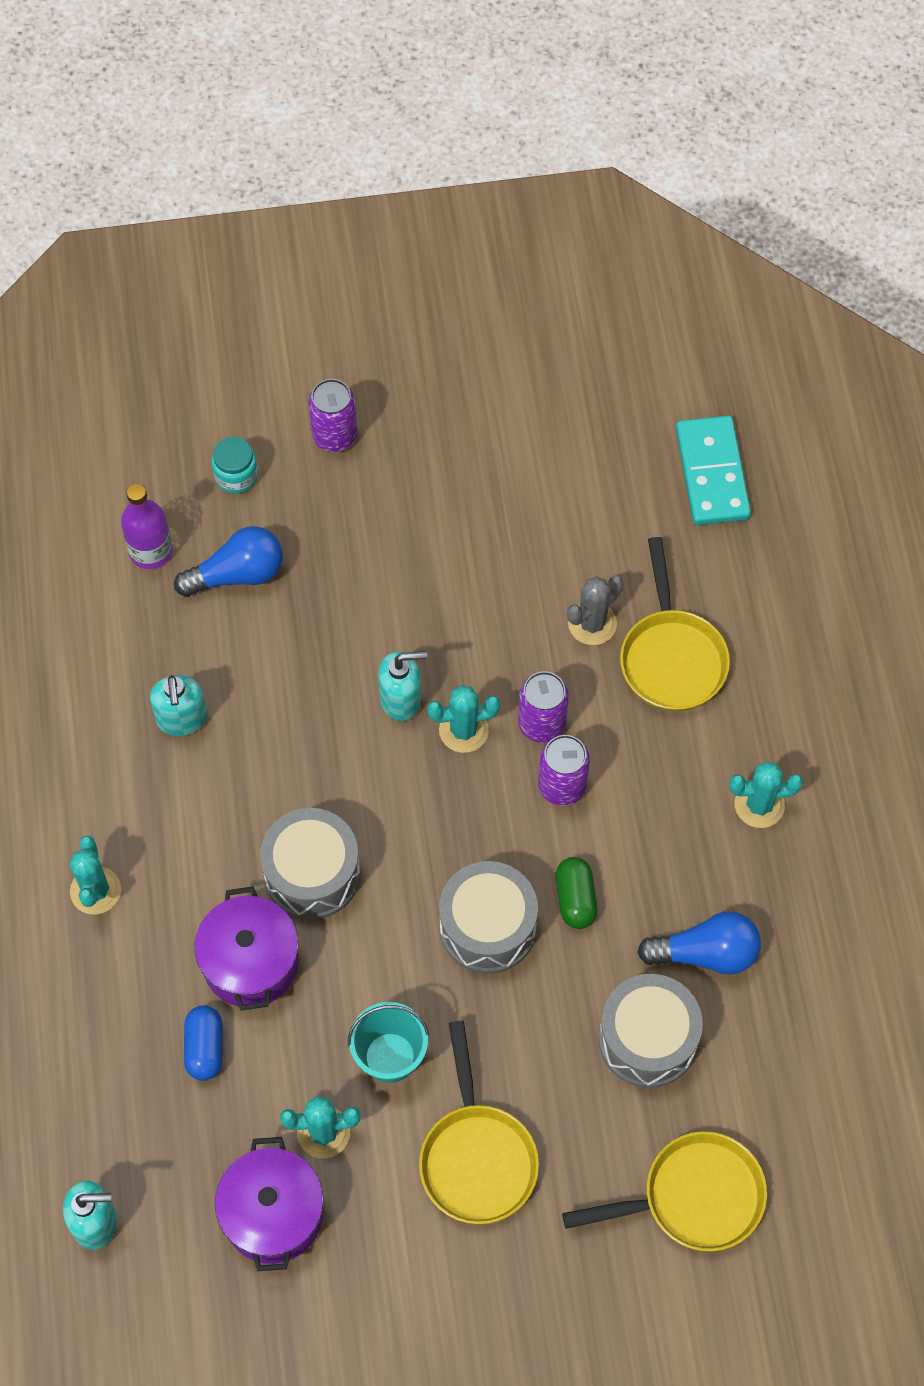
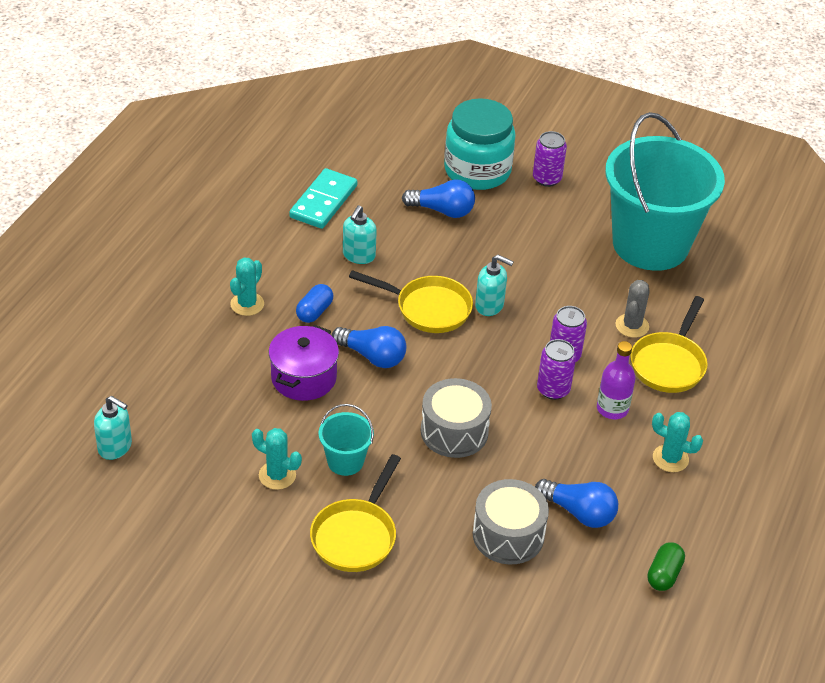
camera: 30 degrees right, 20 degrees down
(151, 551) = (403, 180): purple bottle -> purple bottle (612, 409)
(205, 1048) = (245, 402): blue capsule -> blue capsule (314, 312)
(236, 475) = (477, 171): turquoise jar -> turquoise jar, size x2.36
(273, 1214) = (215, 497): purple pot -> none
(312, 874) = (372, 356): grey drum -> blue light bulb
(463, 730) = (515, 336): turquoise cactus -> none
(533, 472) = (650, 244): none -> turquoise bucket
(575, 899) = (518, 445): green capsule -> green capsule (664, 574)
(592, 624) = (632, 326): grey cactus -> grey cactus turned 60 degrees counterclockwise
(693, 1197) = (473, 629): yellow pan -> yellow pan (428, 308)
(712, 473) = (761, 293): turquoise domino -> turquoise domino (323, 201)

